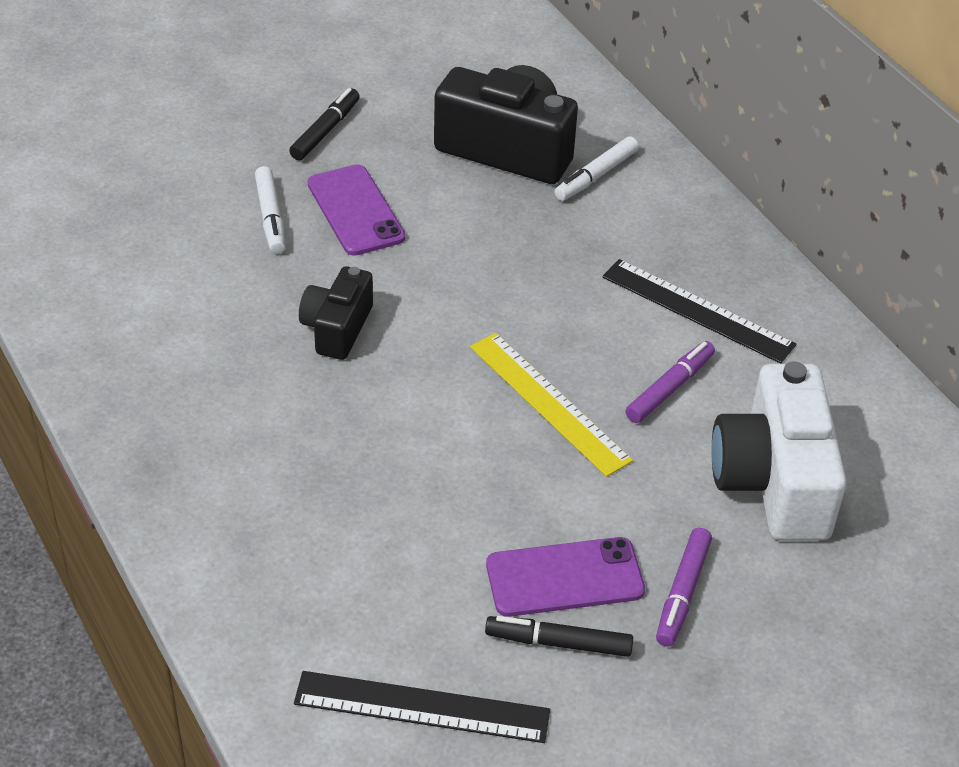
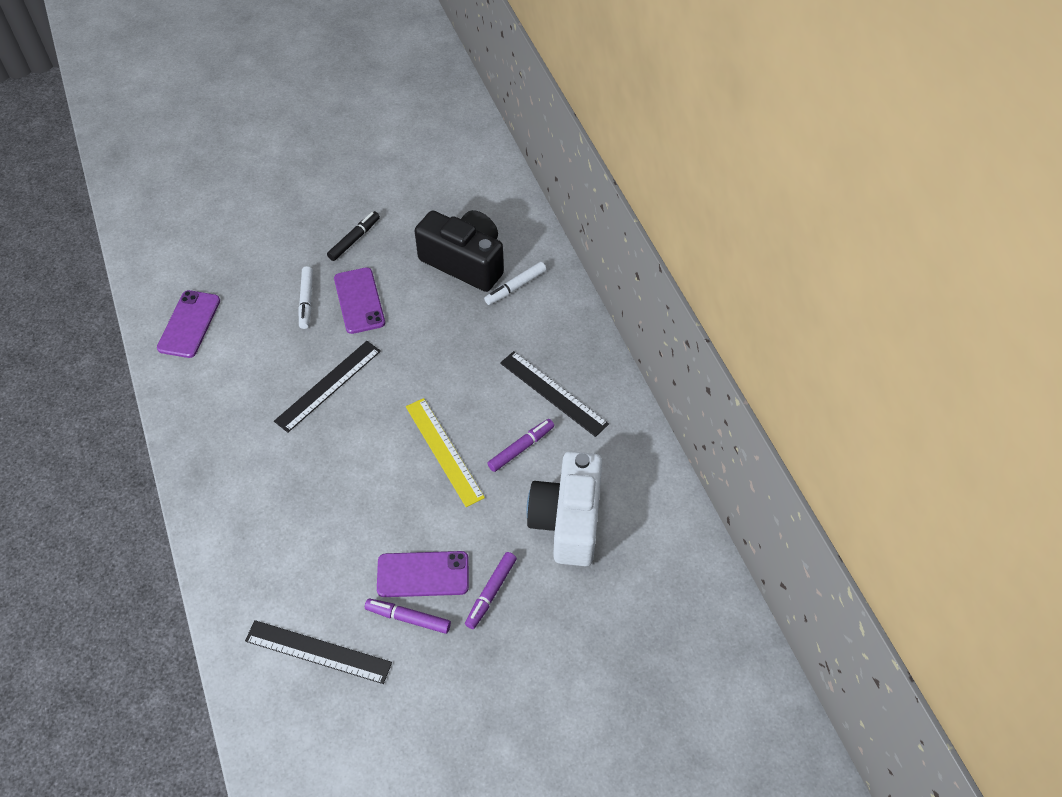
camera: 10 degrees right, 10 degrees up
(86, 262) = (189, 324): none -> purple phone
(337, 328) = (328, 385): black camera -> black ruler
(558, 643) = (408, 618): black marker -> purple marker

